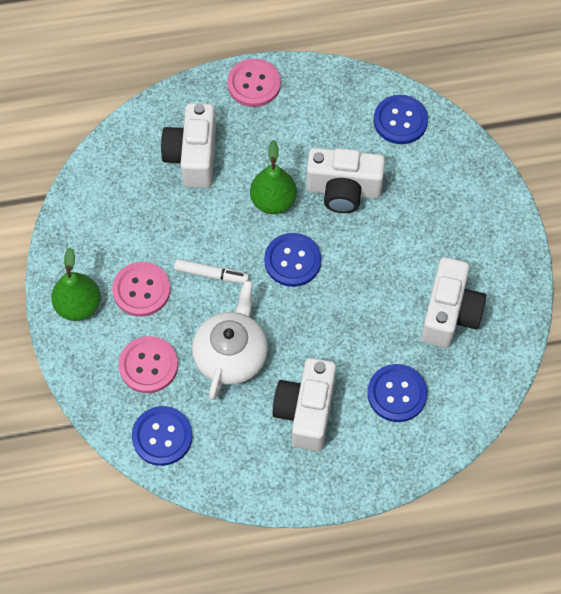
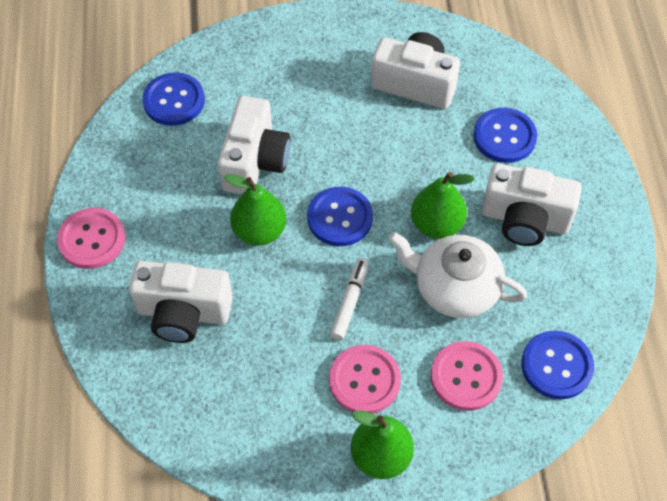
camera: 85 degrees left, 5 degrees down
(293, 338) = (436, 224): none -> green pear

